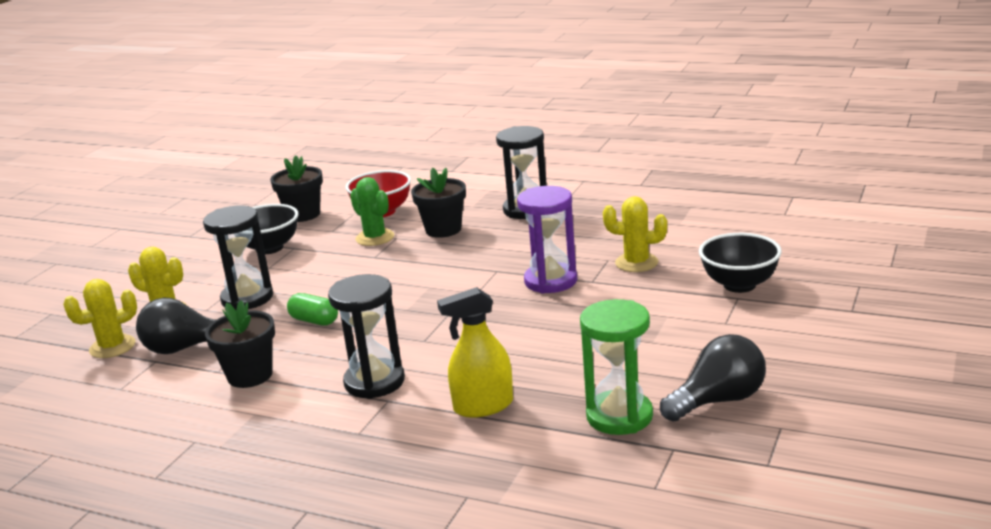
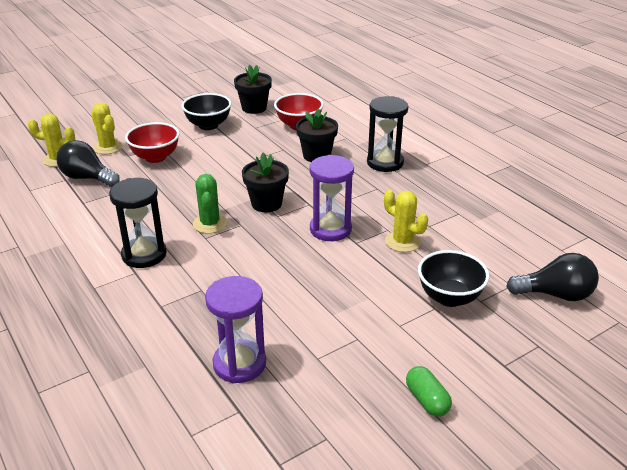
camera: 30 degrees right, 10 degrees up
(247, 298) = (155, 157): black hourglass -> red bowl
(250, 375) = (93, 214): black flower pot -> black flower pot (266, 203)
(314, 321) = (168, 191): green capsule -> green capsule (427, 400)
(375, 238) = (271, 144): green cactus -> green cactus (210, 224)
(483, 406) = (176, 307): yellow spray bottle -> none
(619, 416) = (239, 364): green hourglass -> purple hourglass
(718, 400) = (314, 389): black light bulb -> black light bulb (555, 294)

